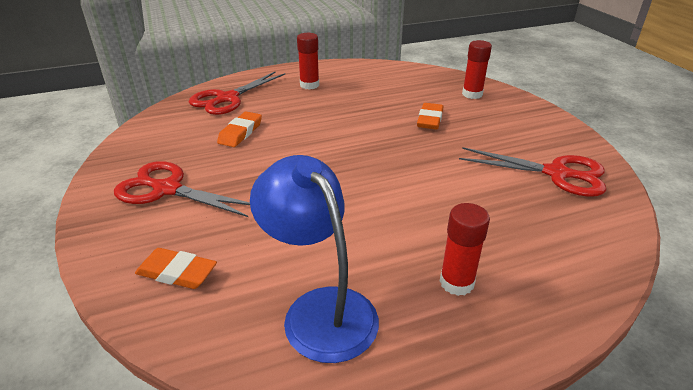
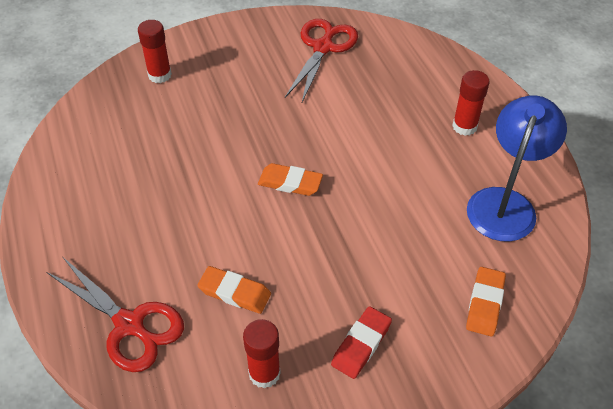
camera: 90 degrees left, 15 degrees up
(167, 189) = (361, 344): red scissors -> red eraser
(309, 85) = (101, 228): red glue stick -> red glue stick (264, 373)
(320, 309) = (505, 203): blue lamp -> blue lamp turned 150 degrees clockwise
(430, 119) = (217, 116): orange eraser -> orange eraser (290, 183)

